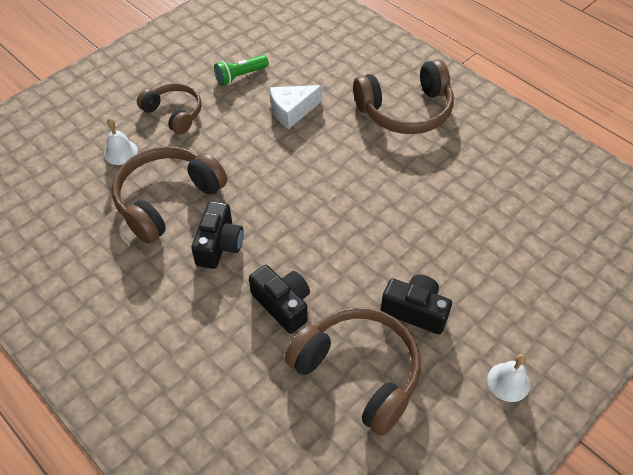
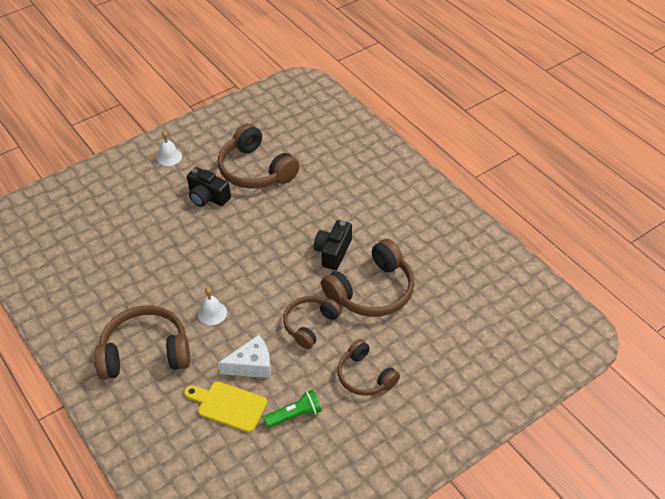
camera: 170 degrees left, 5 degrees down
(120, 152) = (414, 340): white bell -> white bell (212, 313)
(237, 155) = (310, 325): none -> brown headphones
(283, 305) = (294, 209): black camera -> none
(305, 77) = (228, 405): none -> yellow cutting board

